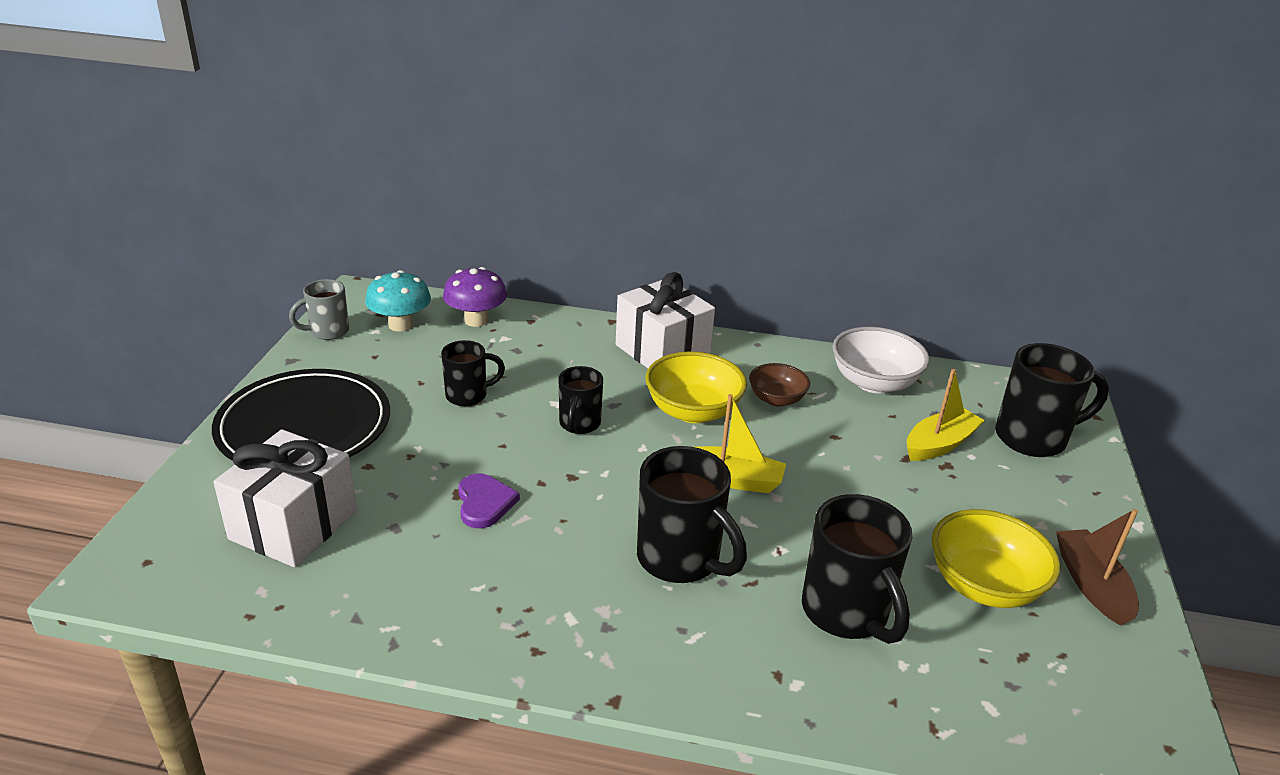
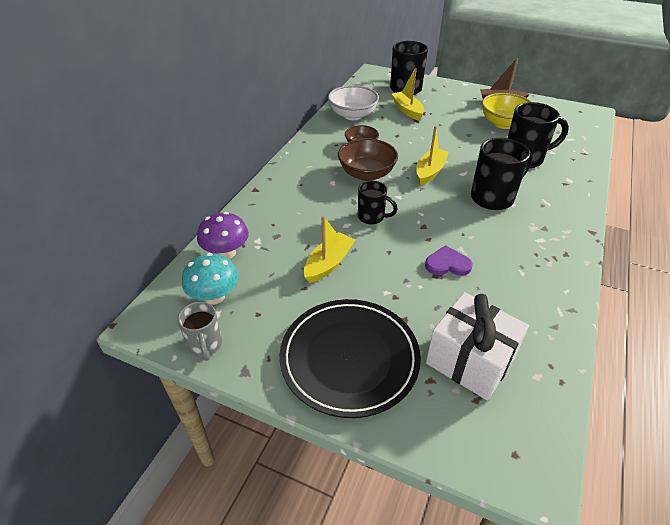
camera: 75 degrees left, 10 degrees up
(468, 395) = (328, 263): black mug -> yellow boat
(662, 351) = (300, 175): white gift -> none
(693, 411) = (366, 174): yellow bowl -> brown bowl

